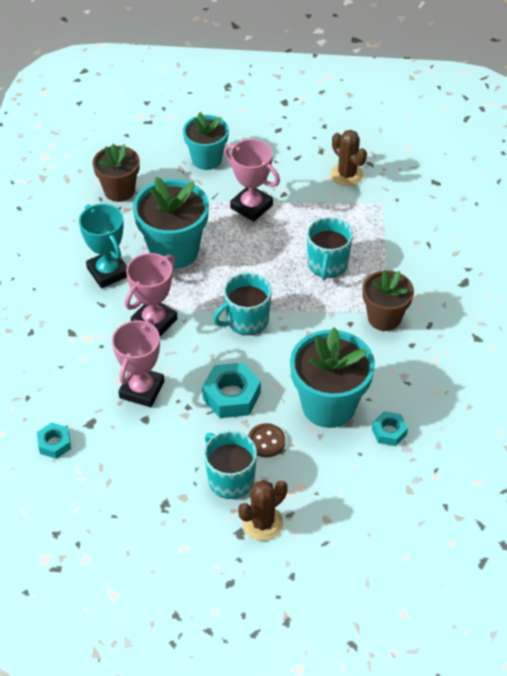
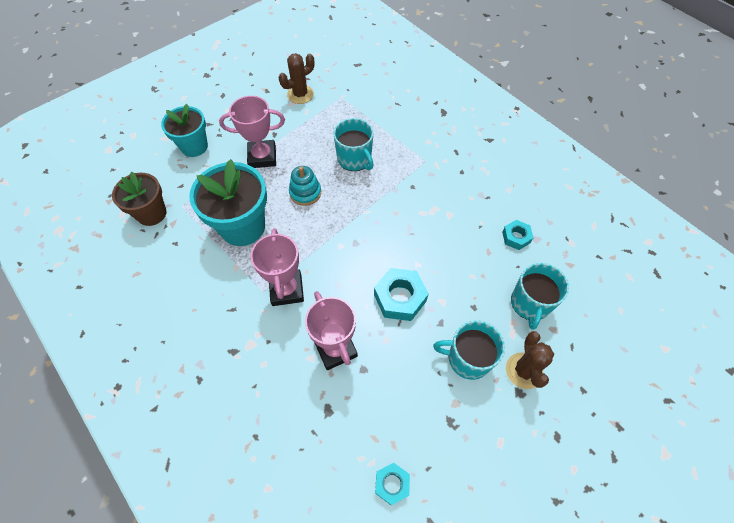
camera: 45 degrees left, 10 degrees up
(54, 443) = (320, 454): turquoise nut -> turquoise nut (392, 484)
(108, 272) = (210, 280): turquoise trophy -> none
(246, 320) = (348, 236): turquoise mug -> turquoise mug (530, 303)
(252, 261) = (305, 193): none -> turquoise stacking toy
(266, 441) = (458, 310): brown button -> none
(328, 405) = (464, 251): turquoise flower pot -> none
(347, 175) = (300, 94): brown cactus -> brown cactus turned 45 degrees counterclockwise
(384, 318) = (427, 167): brown flower pot -> none

